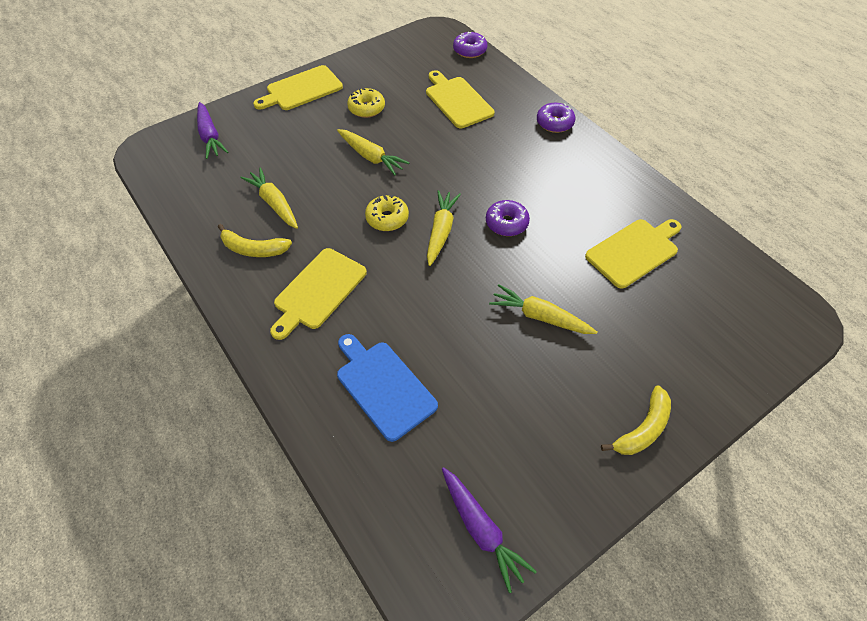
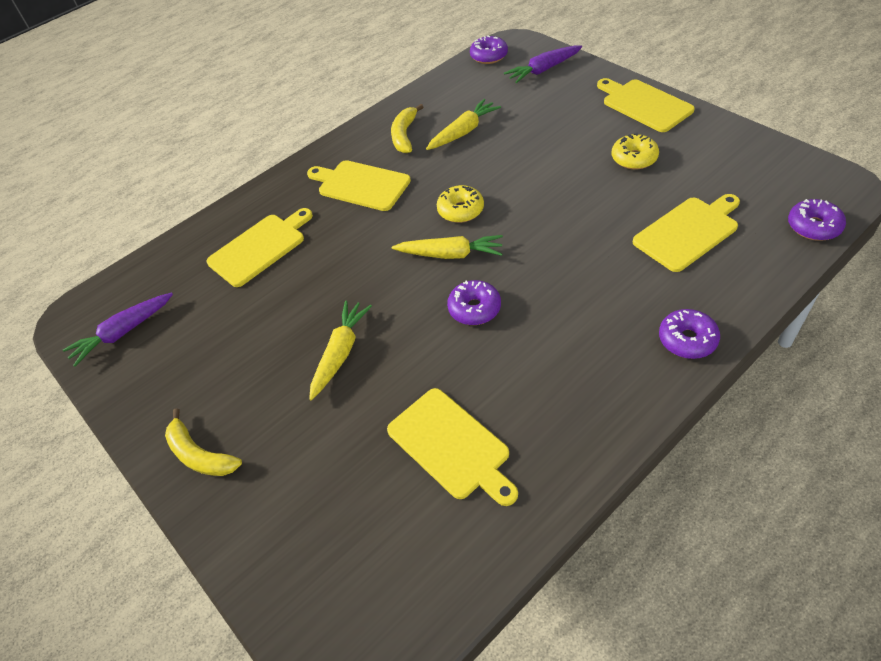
camera: 90 degrees right, 5 degrees down
(157, 169) = (489, 56): none -> purple donut
(371, 157) = (551, 179): yellow carrot -> none
(383, 386) = (260, 248): blue cutting board -> yellow cutting board

